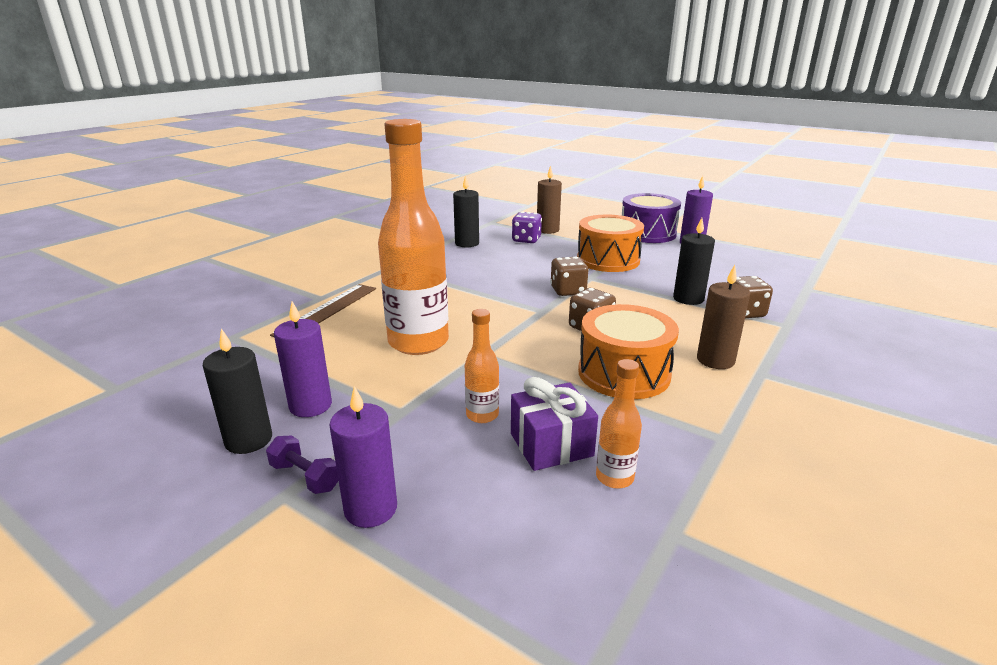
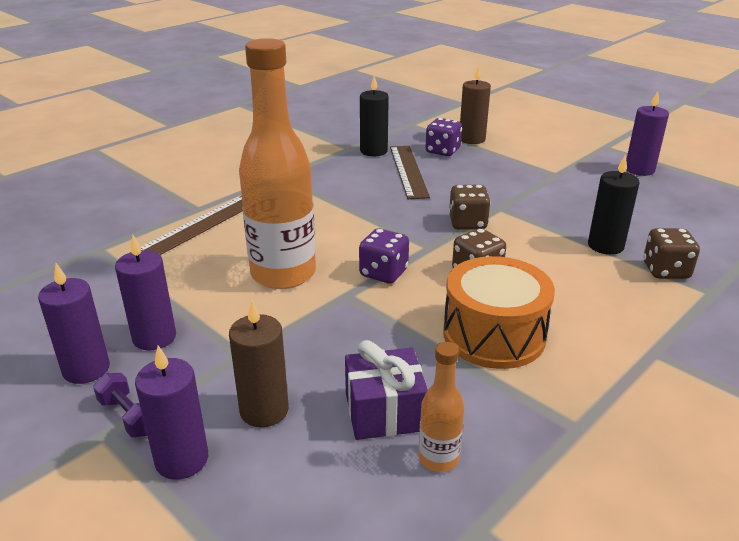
camera: 10 degrees right, 5 degrees up
(249, 440) = (86, 369): black candle -> purple candle
(482, 415) = (323, 368): orange bottle -> none
(502, 256) = (408, 171): none -> brown ruler
(509, 334) = (383, 273): none -> purple dice
(608, 260) = (529, 185): orange drum -> none
(647, 233) = (590, 152): purple drum -> none
(715, 360) = (606, 330): brown candle -> brown candle (264, 410)

